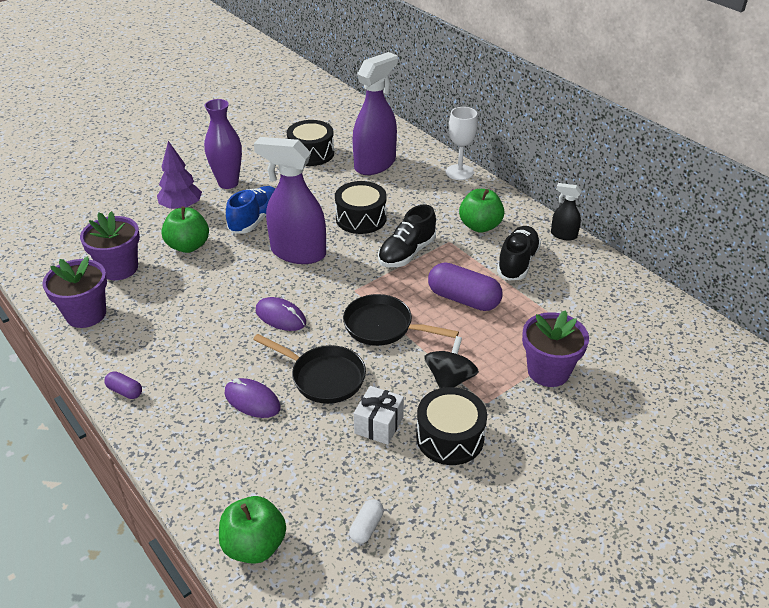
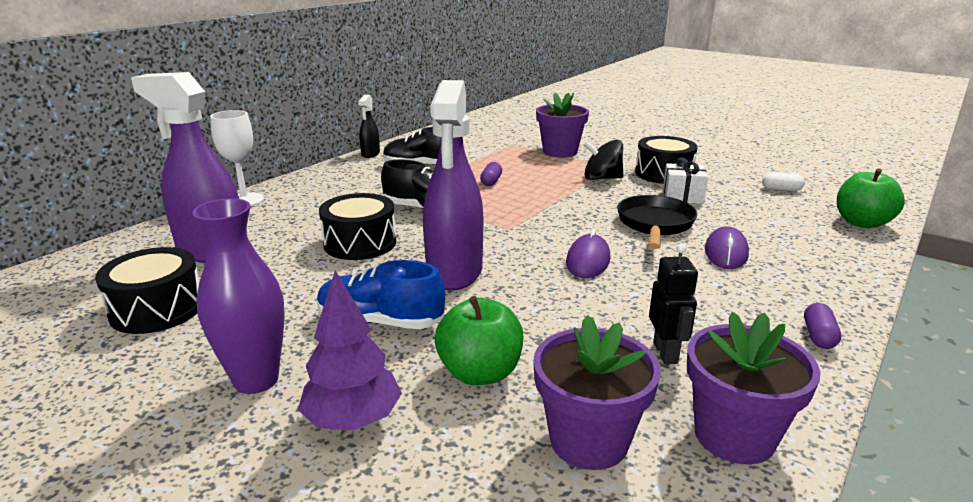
camera: 105 degrees left, 15 degrees down
(158, 315) = (666, 353): none -> black robot
(383, 327) = (558, 208): black pan -> none
(463, 299) = (491, 181): purple capsule -> purple capsule, size x0.49
(480, 226) = (363, 183): green apple -> none

